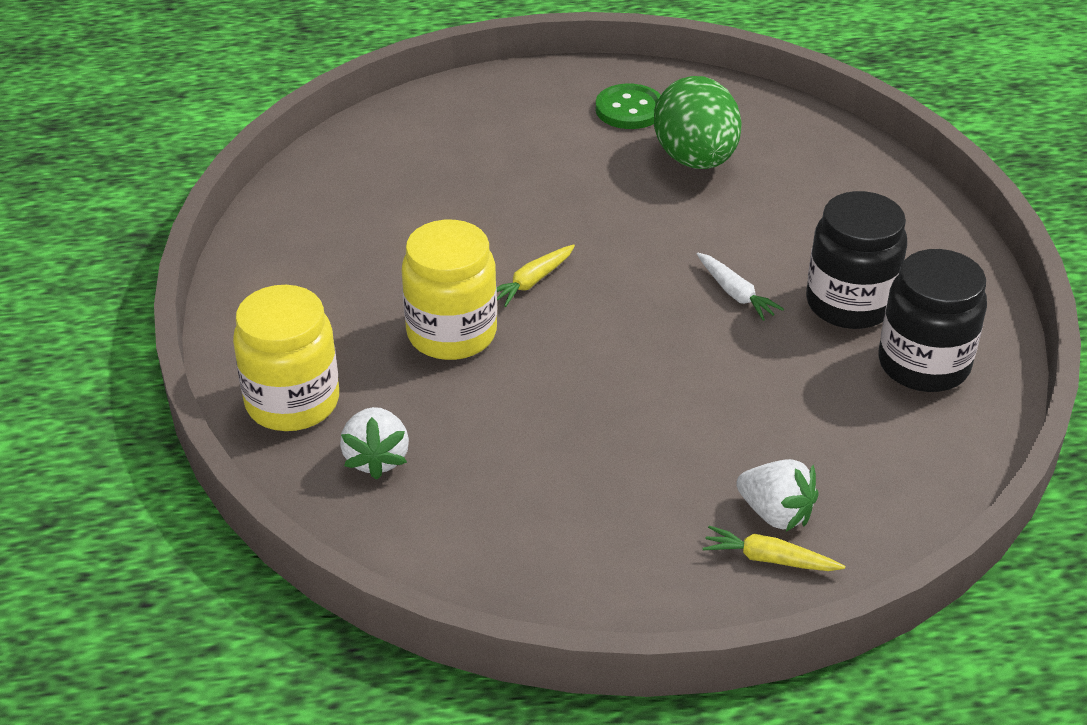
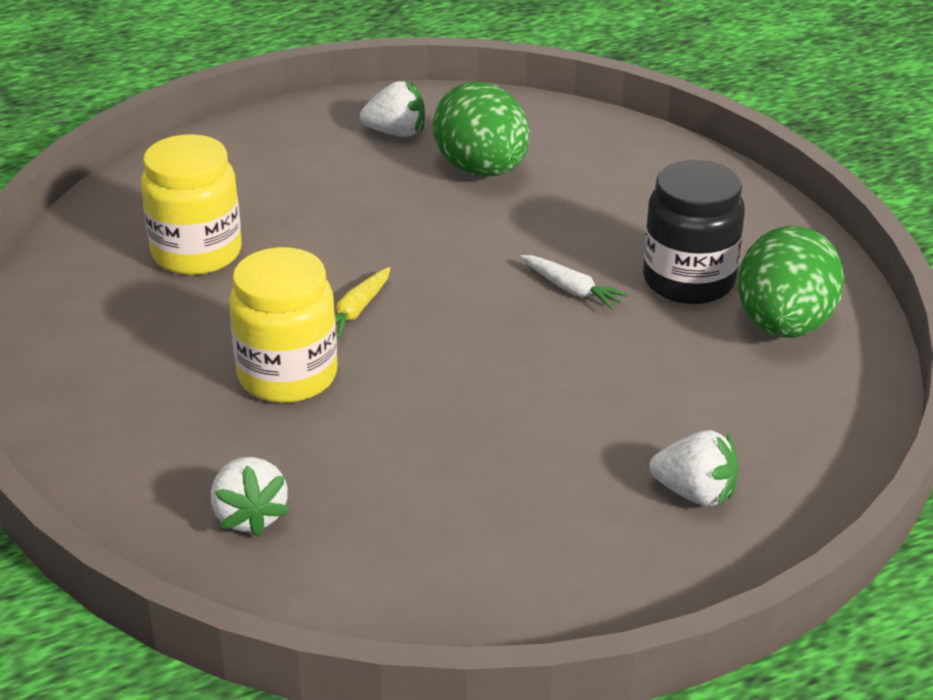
camera: 15 degrees left, 5 degrees down
(292, 402) = (133, 475): yellow jar -> yellow jar (197, 253)
(629, 109) = (396, 132): green button -> white strawberry
(769, 559) = (706, 539): yellow carrot -> none
(923, 364) = (783, 325): black jar -> green egg

